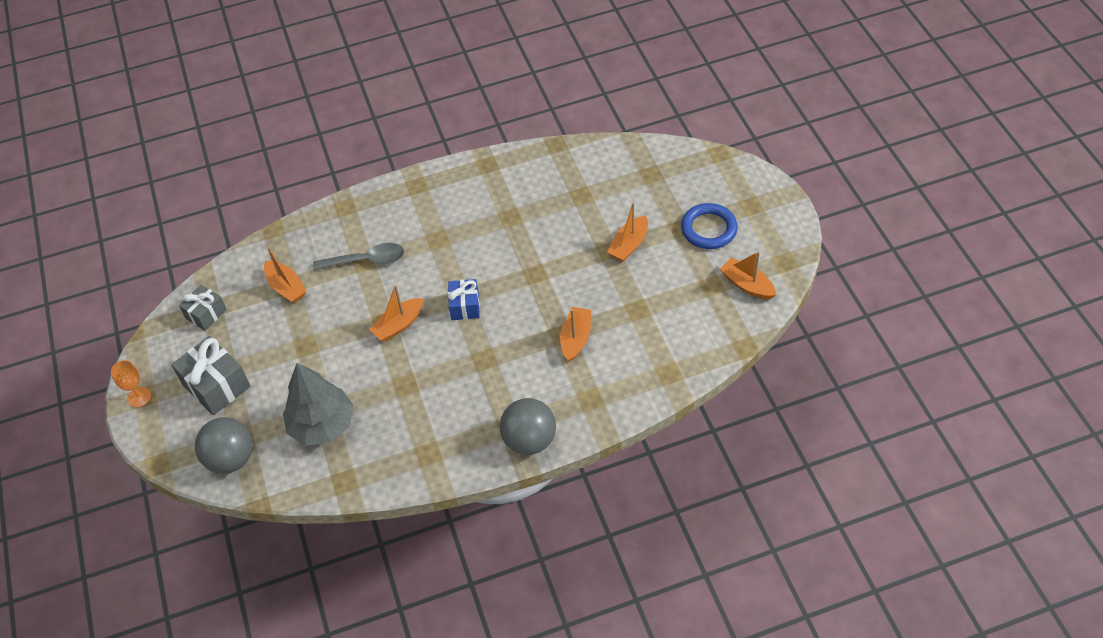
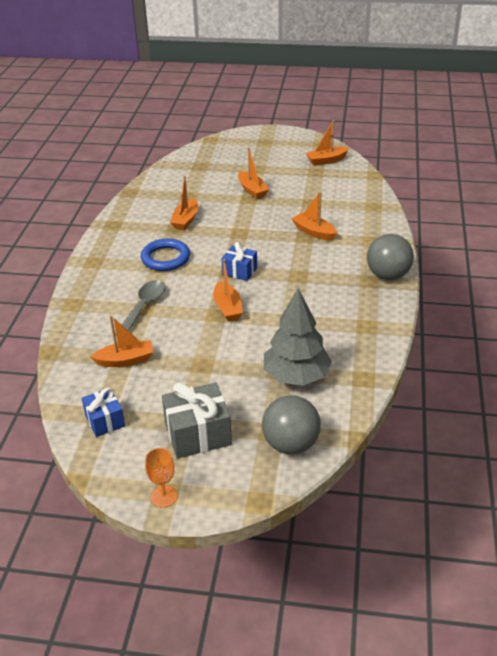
camera: 65 degrees left, 15 degrees down
(206, 314) = (105, 420): grey gift -> blue gift
(531, 217) = (185, 220): none -> orange boat
(709, 229) = (269, 160): blue ring -> blue ring (165, 258)

